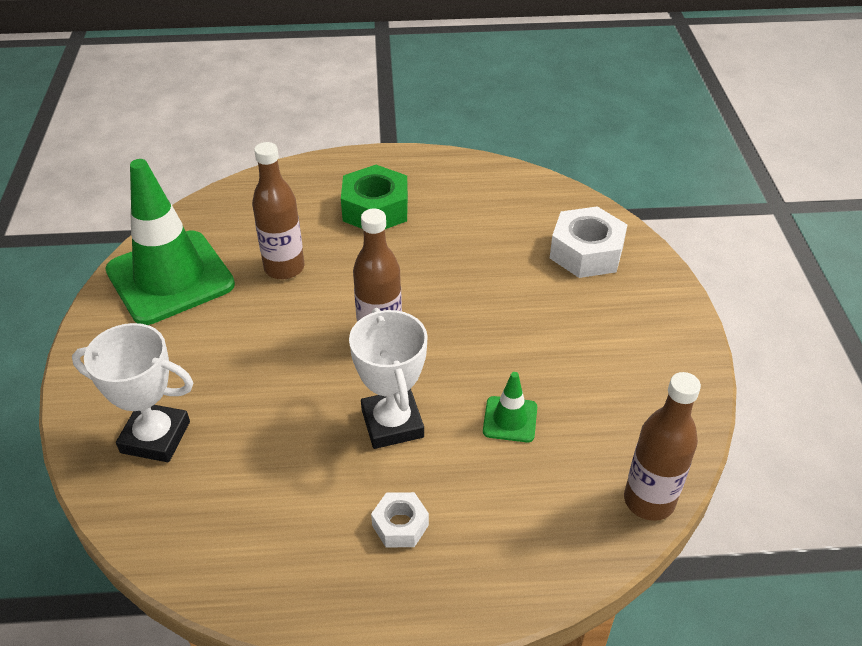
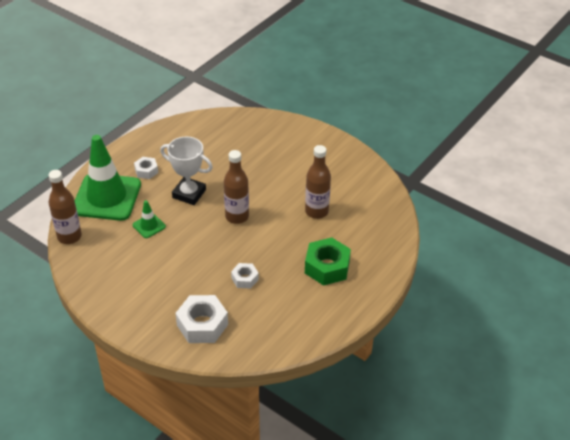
camera: 130 degrees right, 0 degrees up
(155, 437) = (258, 135): white trophy -> none
(170, 277) = (349, 175): green traffic cone -> green traffic cone (107, 197)
(477, 261) = (245, 279): none -> white nut

